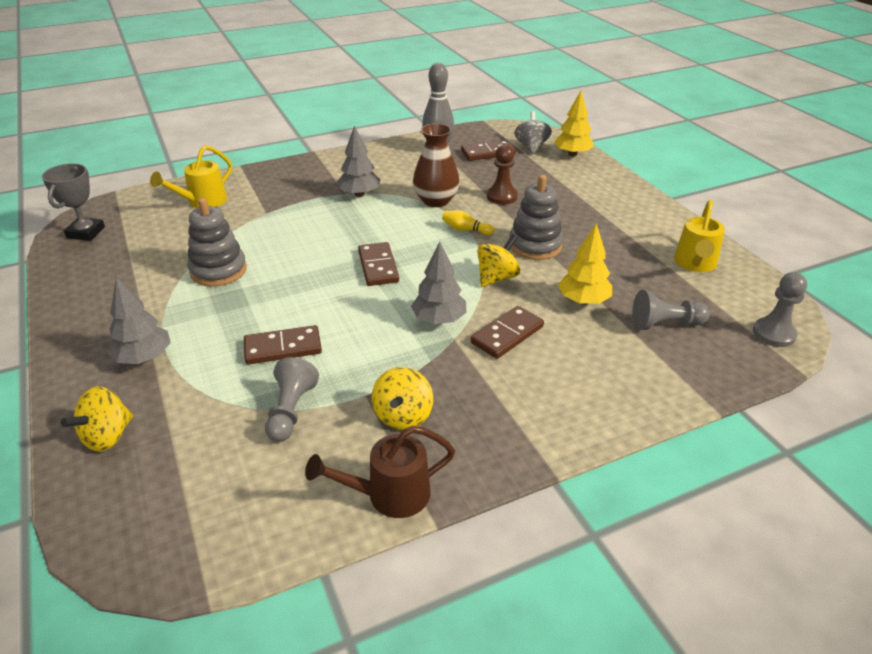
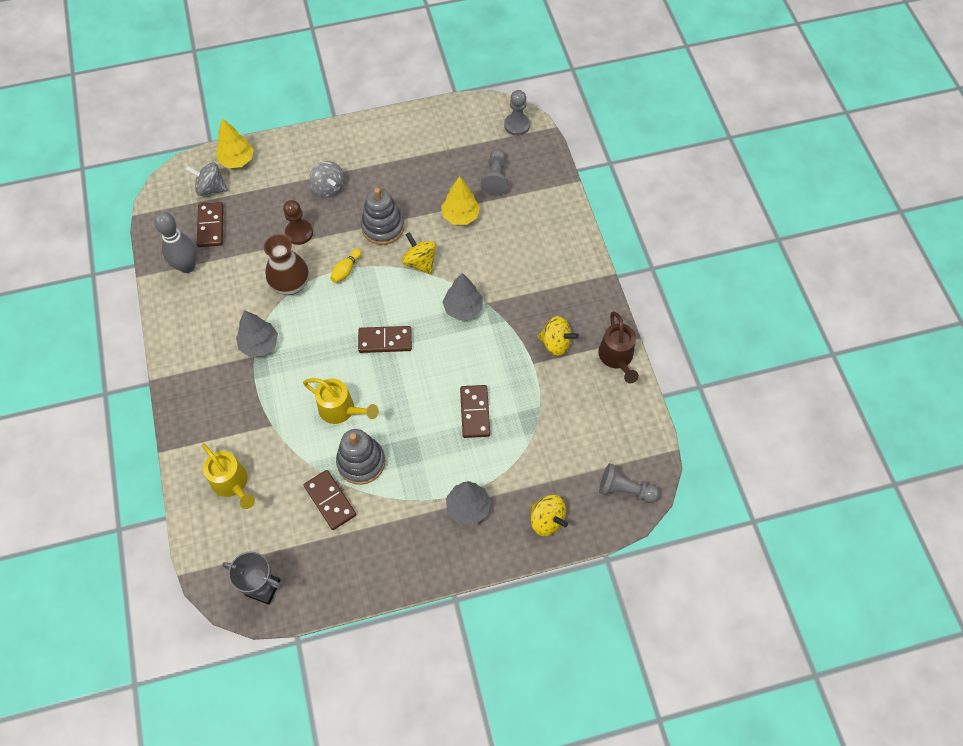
camera: 80 degrees left, 25 degrees up
(291, 411) = (541, 408): grey pawn -> grey pawn (625, 490)
(507, 334) = (488, 270): brown domino -> brown domino (330, 500)
(569, 205) = (328, 188): none -> grey spinning top
(695, 264) = (433, 136): yellow watering can -> yellow watering can (341, 410)

